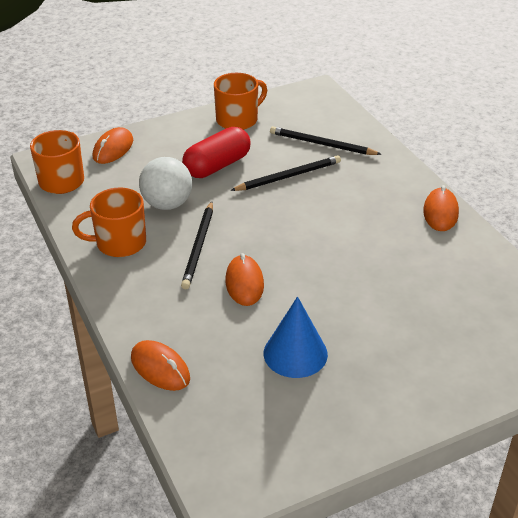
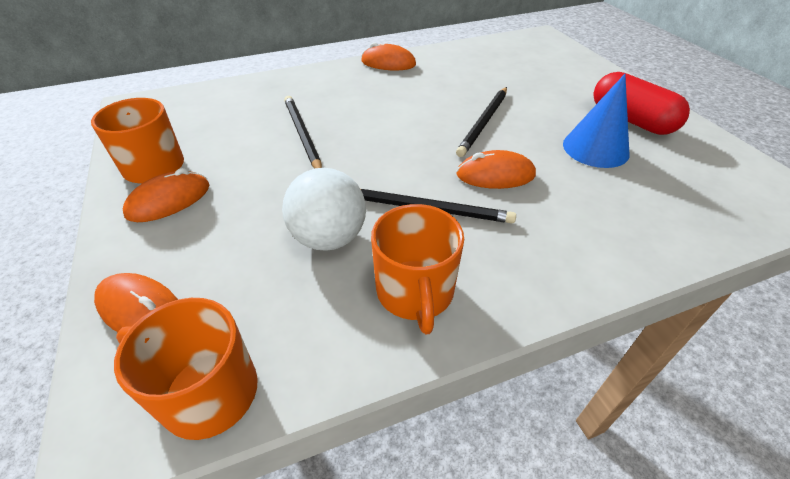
camera: 85 degrees left, 5 degrees up
(160, 368) = (659, 245): orange mouse -> orange mouse (169, 200)
(217, 166) = (255, 188): red capsule -> red capsule (631, 120)
(322, 144) = (250, 110): black pencil -> black pencil (484, 123)

